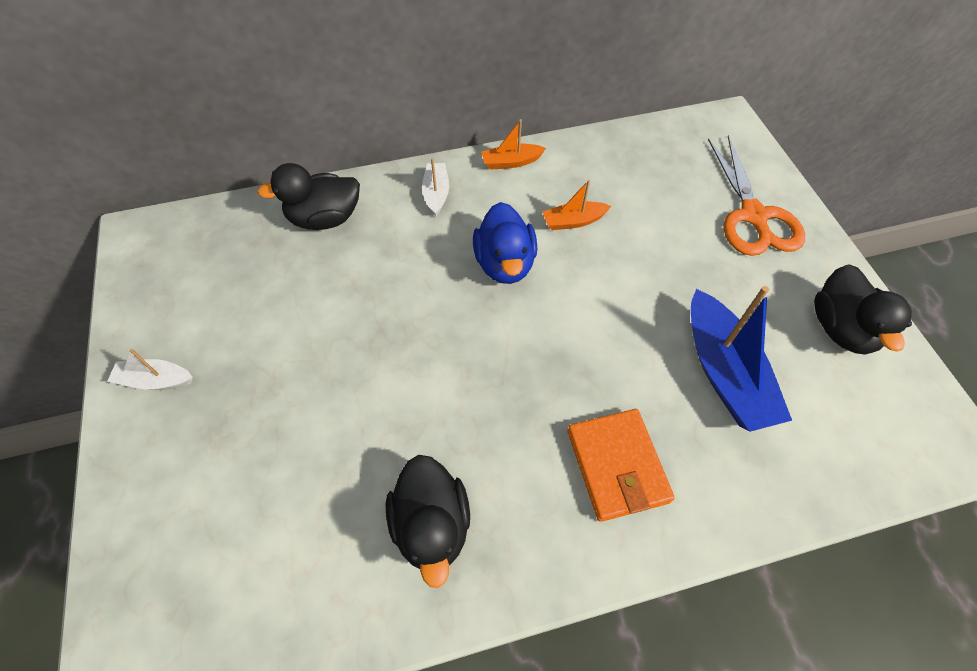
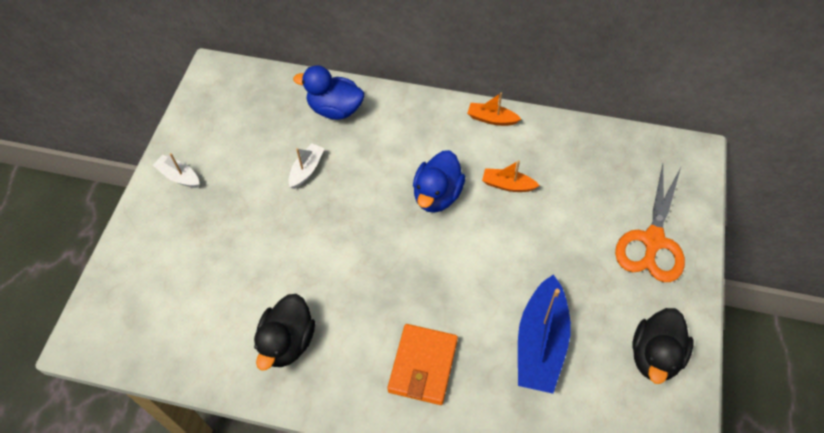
camera: 30 degrees right, 0 degrees up
(325, 219) = (335, 109): black duck -> blue duck
(436, 193) = (421, 122): white boat -> white boat (306, 170)

